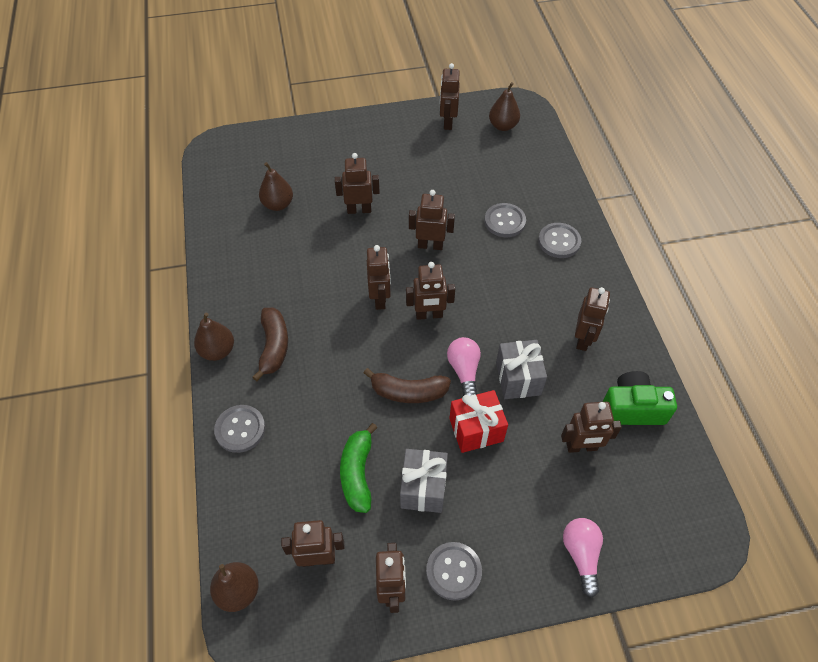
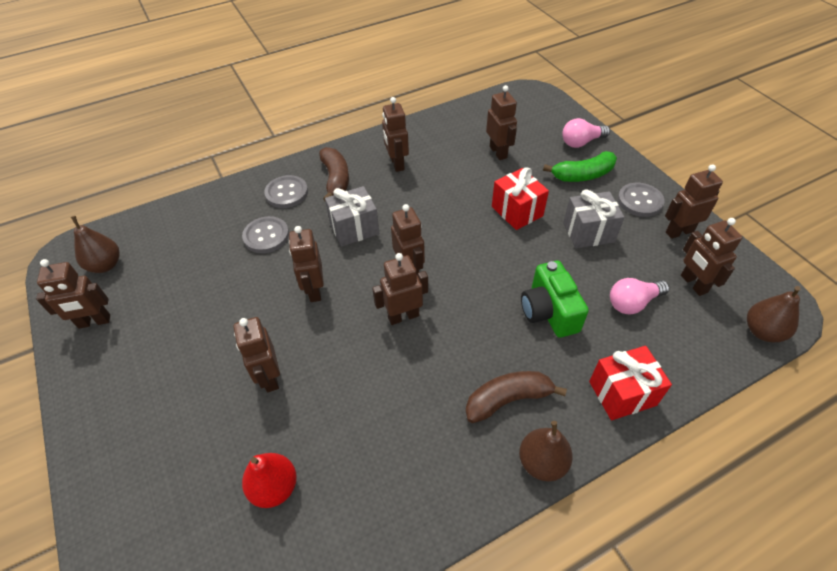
camera: 105 degrees left, 5 degrees down
(240, 429) = (622, 393): grey button -> red gift
(278, 204) = (274, 487): brown pear -> red pear
(358, 473) = (604, 279): green banana -> green banana (582, 175)
(408, 392) = (504, 264): brown banana -> brown banana (335, 179)
(464, 371) = (463, 230): pink light bulb -> pink light bulb (633, 303)
(518, 378) = (454, 195): grey gift -> grey gift (354, 228)
(583, 339) = (396, 164): brown robot -> brown robot turned 105 degrees counterclockwise
(632, 409) = (451, 132): green camera -> green camera (549, 312)

